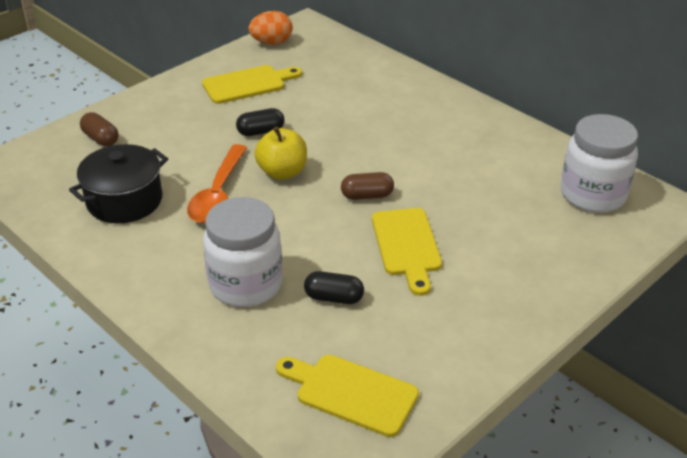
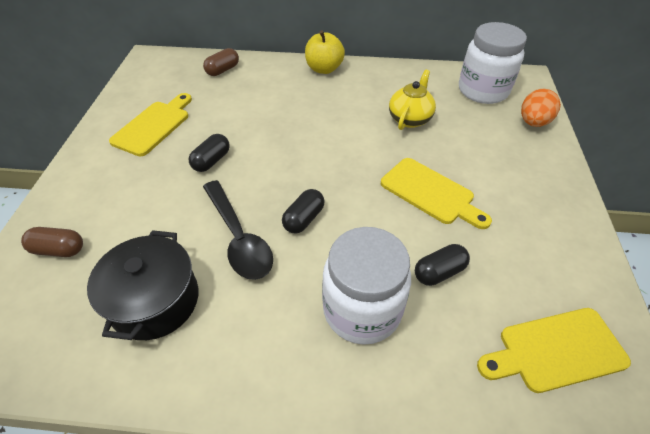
camera: 40 degrees left, 10 degrees up
(218, 194) = (238, 238): orange spoon -> black spoon
(272, 43) = (136, 83): orange egg -> orange egg (533, 122)
(279, 207) = (303, 219): none -> black capsule
(282, 172) = (270, 186): yellow apple -> yellow apple (324, 69)
(367, 196) = (355, 169): brown capsule -> brown capsule (222, 70)
(475, 182) = (410, 118): none -> yellow teapot

